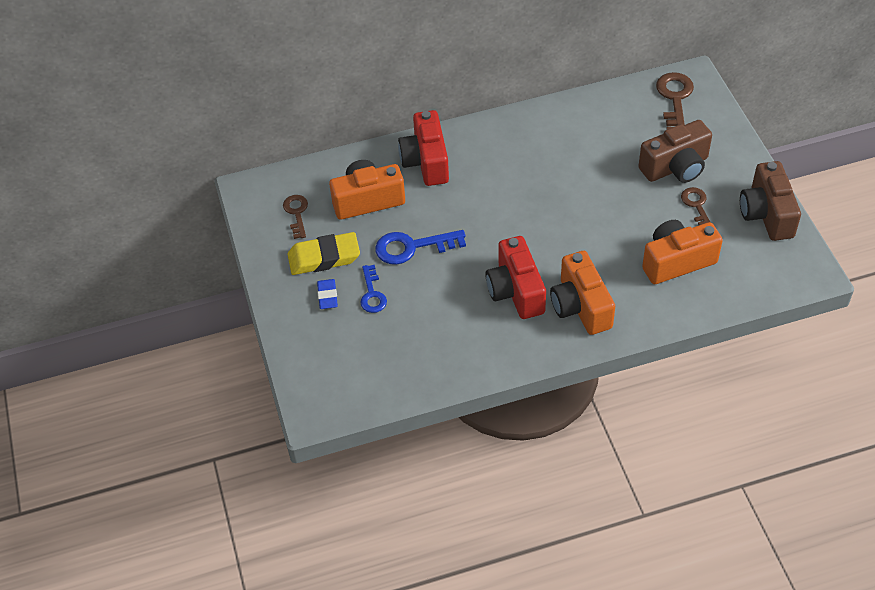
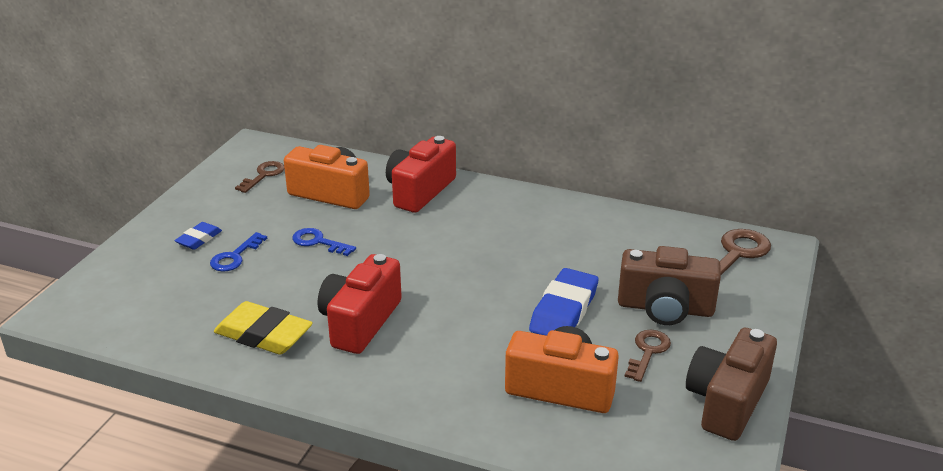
camera: 35 degrees right, 20 degrees down
(324, 257) = (238, 213): yellow eraser -> yellow eraser (263, 335)
(412, 247) = (318, 242): blue key -> blue key, size x0.64
(580, 306) = (404, 369): orange camera -> none
(622, 205) = (564, 310): none -> blue eraser

